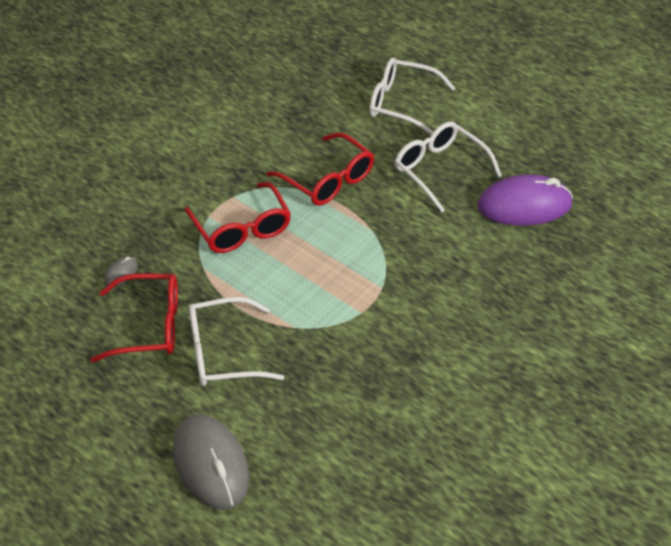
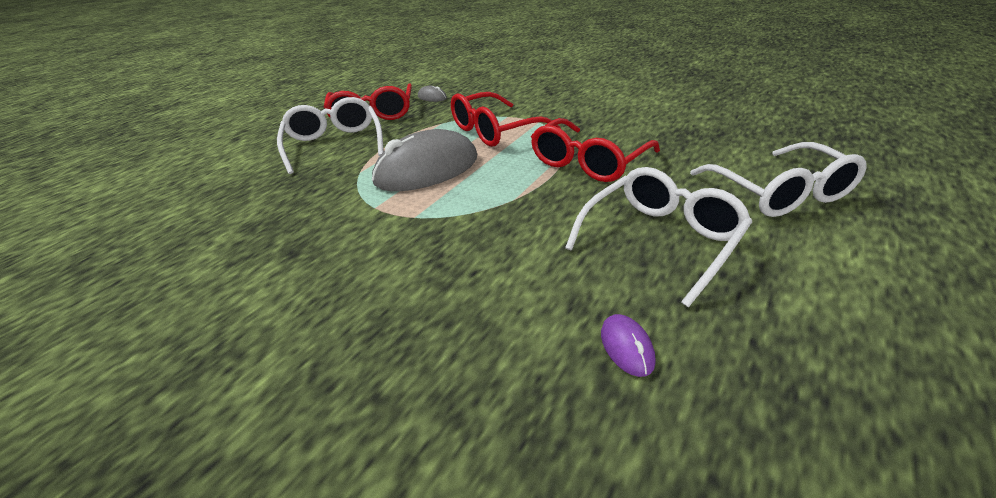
camera: 85 degrees right, 10 degrees down
(211, 465) = (209, 157): grey mouse -> grey mouse (427, 170)
(401, 104) = (780, 193): white glasses -> white glasses turned 150 degrees clockwise
(524, 206) = (626, 347): purple mouse -> purple mouse, size x0.40

